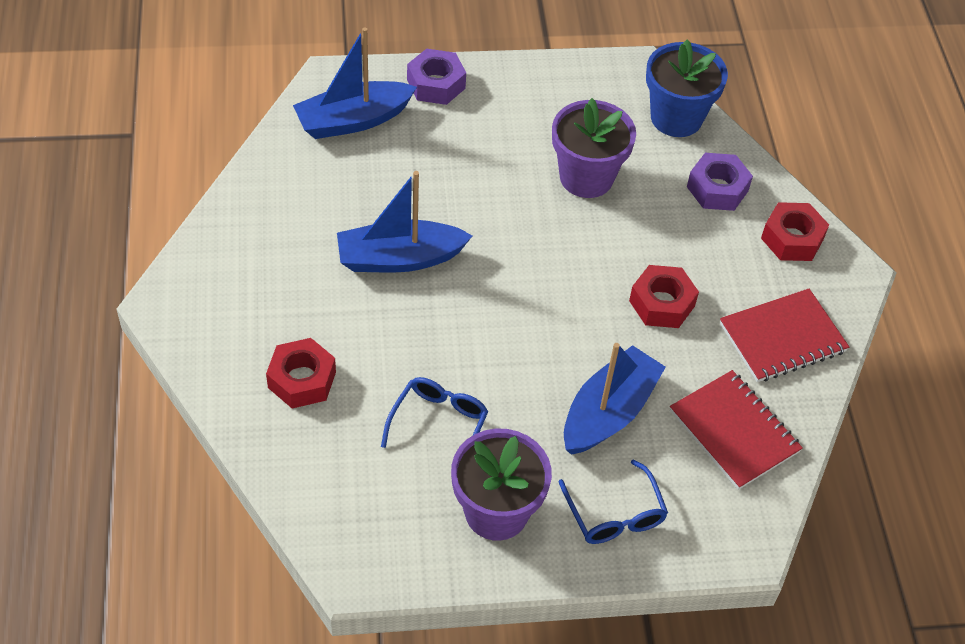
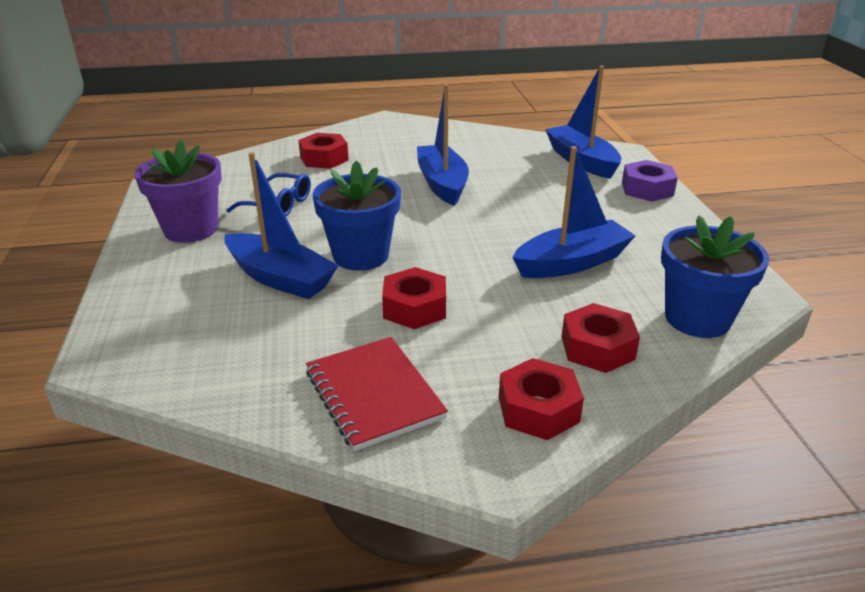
camera: 90 degrees right, 20 degrees down
(566, 342) = (361, 255): none -> blue flower pot
(586, 177) = (572, 263): purple flower pot -> blue boat
(615, 514) = (168, 282): blue glasses -> none
(717, 189) = (597, 348): purple nut -> red nut
(734, 431) = (245, 353): red notebook -> none

